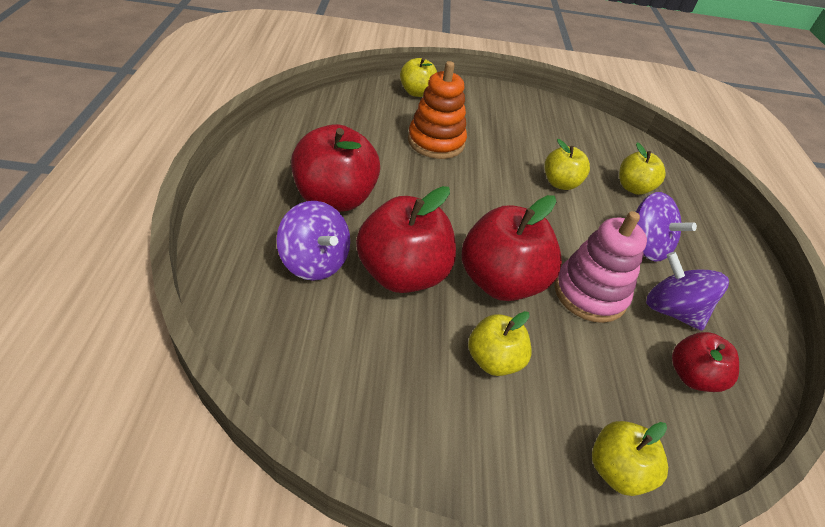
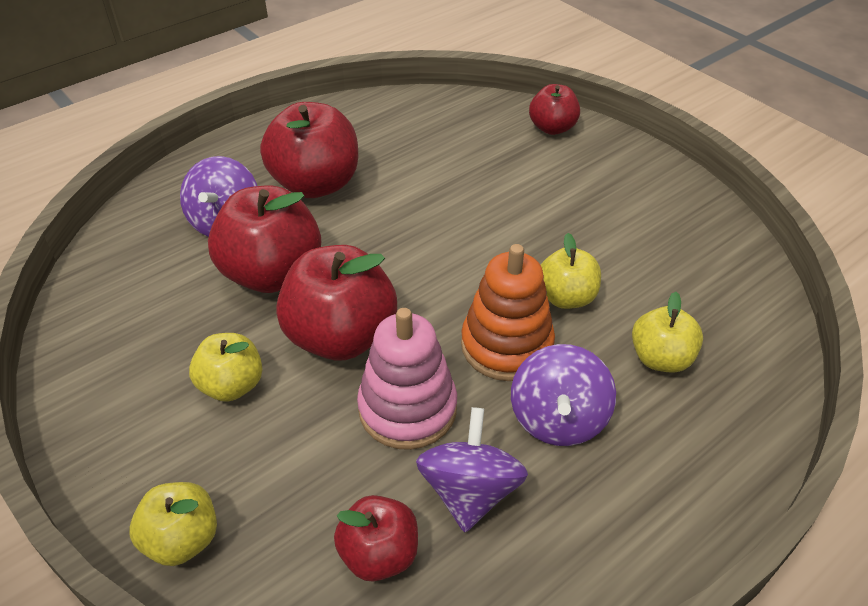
camera: 55 degrees right, 0 degrees up
(416, 92) = (552, 128): yellow apple -> red apple
(436, 142) = (490, 184): orange stacking toy -> orange stacking toy (506, 346)

